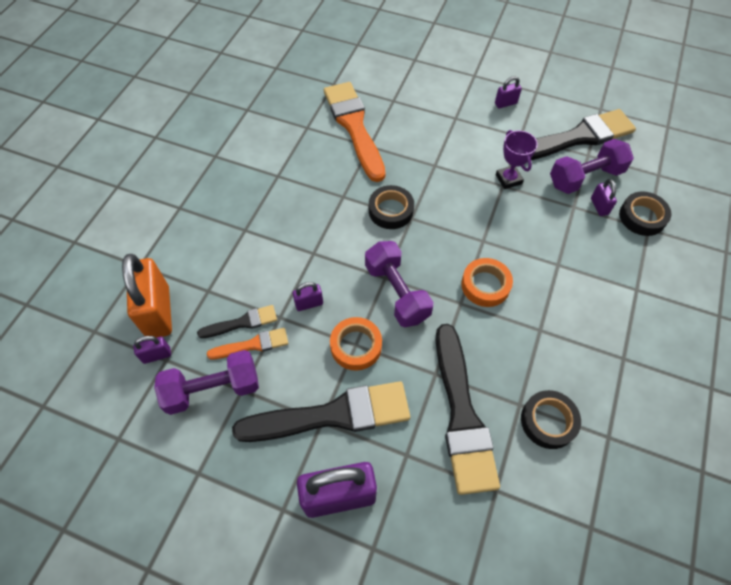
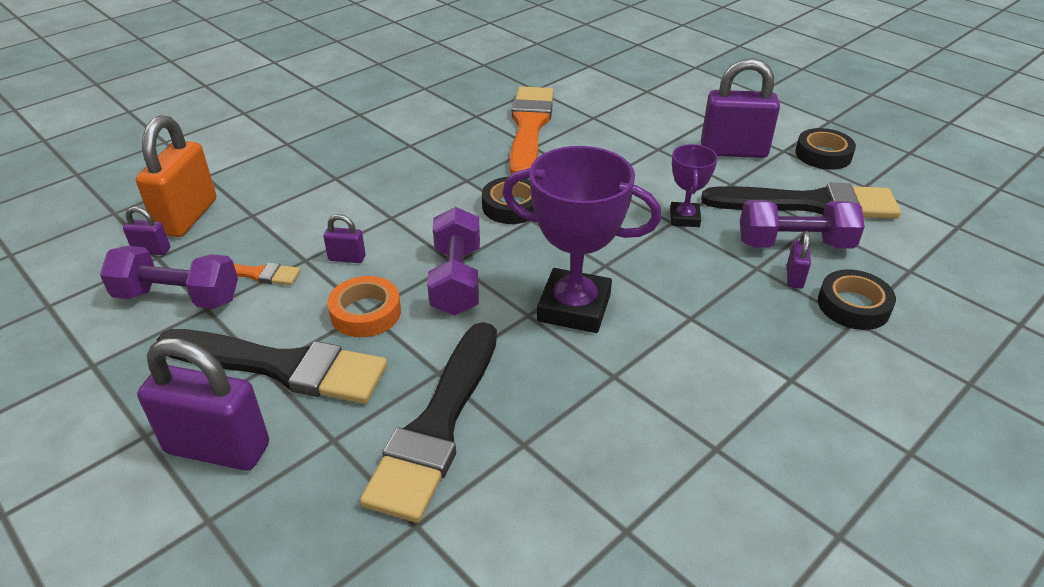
camera: 25 degrees right, 20 degrees down
(242, 322) = (261, 251): black brush -> none
(485, 285) = (574, 307): orange tape -> purple trophy
(505, 103) = (733, 151): purple padlock -> purple padlock, size x2.18
(548, 421) = (549, 477): black tape -> black tape (823, 155)

